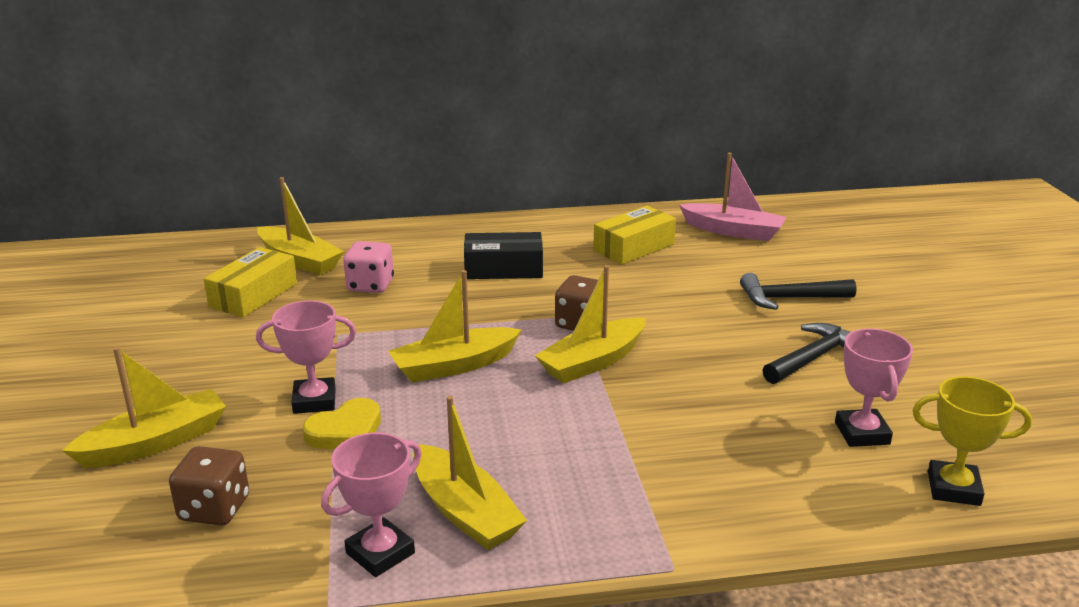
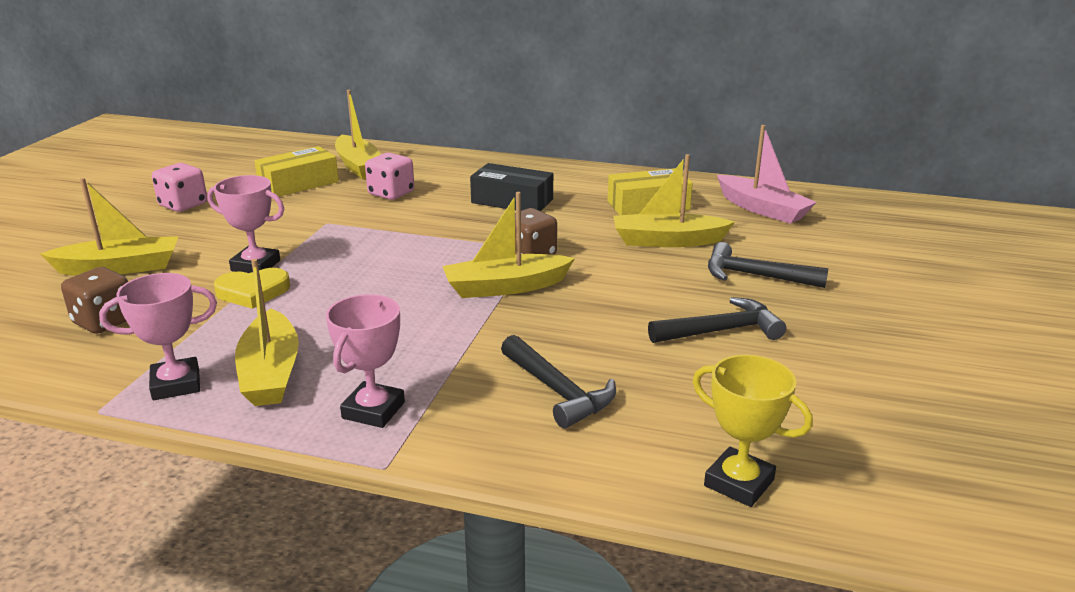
camera: 25 degrees right, 0 degrees up
(143, 349) = (183, 205): none -> pink dice
(454, 366) = (387, 264): yellow boat -> yellow boat (667, 241)
(743, 451) = (558, 391): none -> black hammer
(862, 433) = (696, 407): pink trophy -> pink trophy (373, 410)

